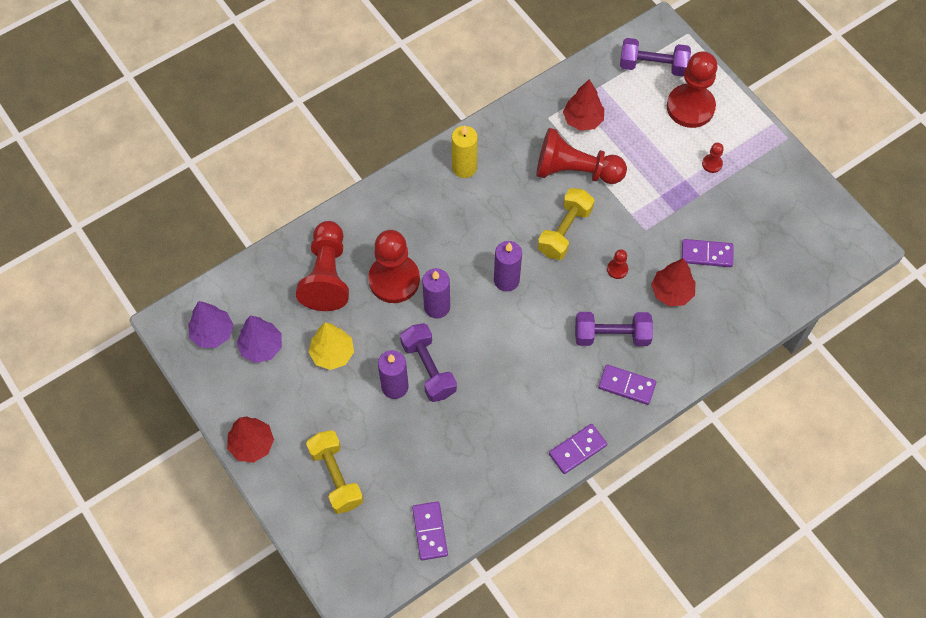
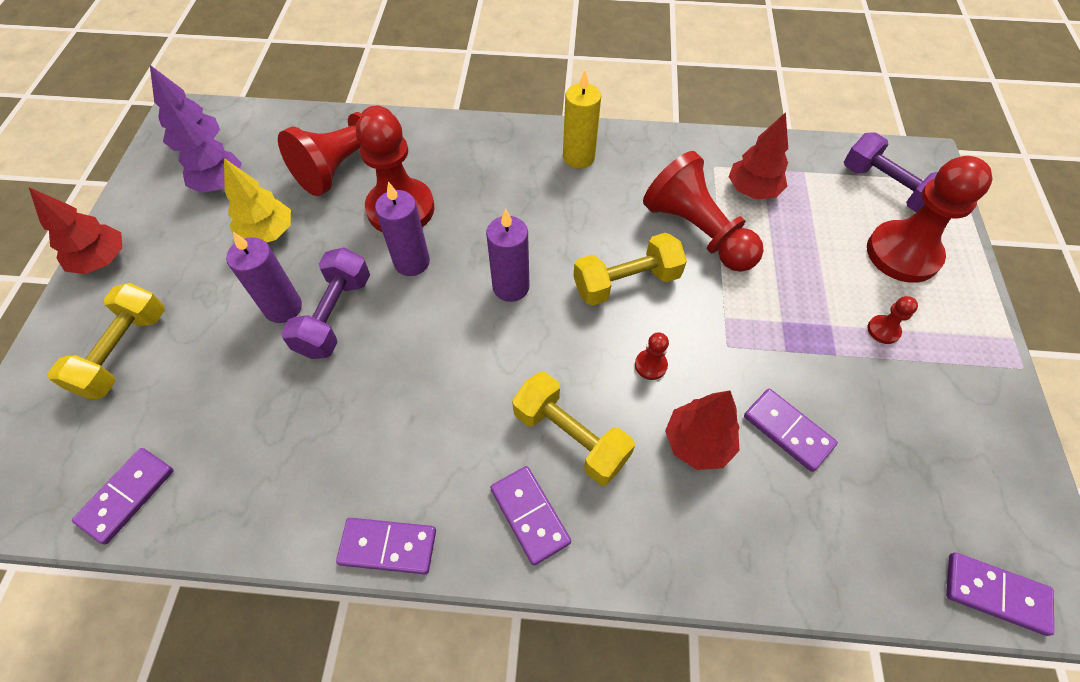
camera: 40 degrees right, 5 degrees down
(611, 335) = (570, 437): purple dumbbell -> yellow dumbbell
(839, 265) = (995, 594): none -> purple domino

